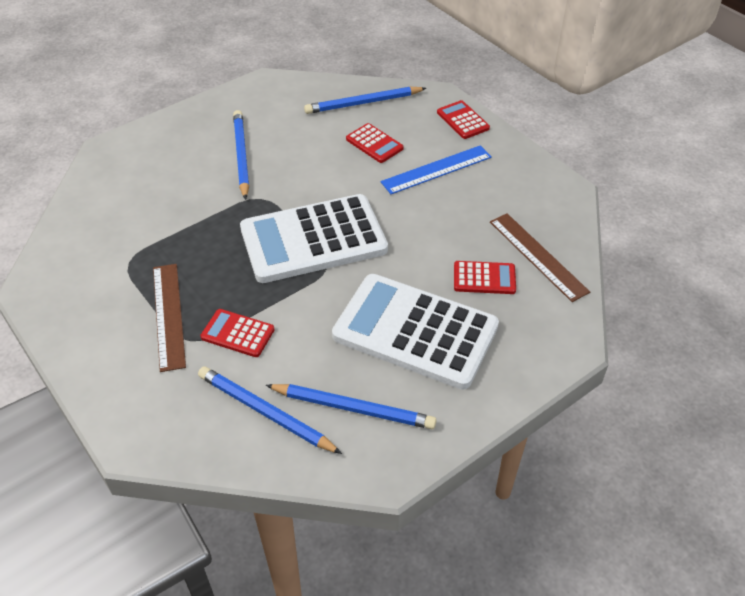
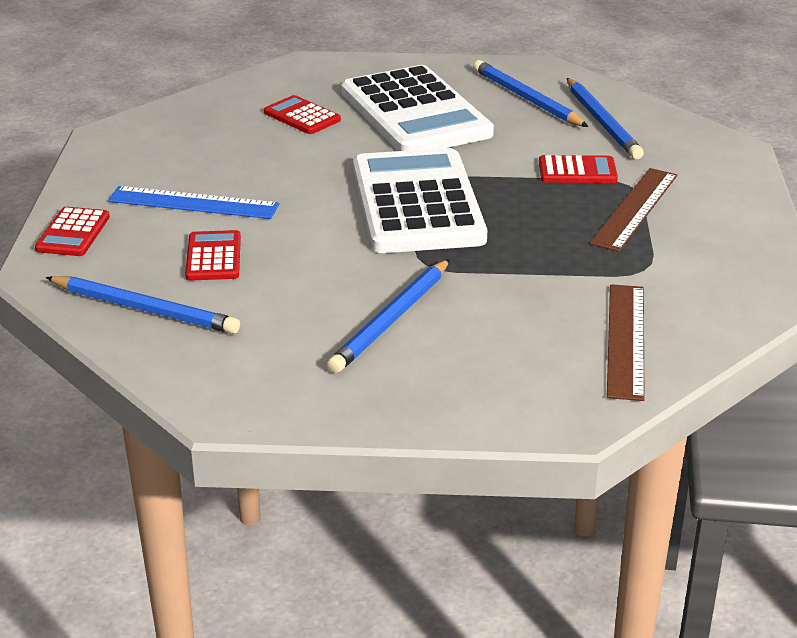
camera: 140 degrees left, 15 degrees down
(237, 333) = (577, 171): red calculator -> red calculator turned 60 degrees counterclockwise
(313, 240) = (417, 203): white calculator -> white calculator turned 120 degrees counterclockwise
(538, 256) = (230, 109): brown ruler -> brown ruler (626, 340)

